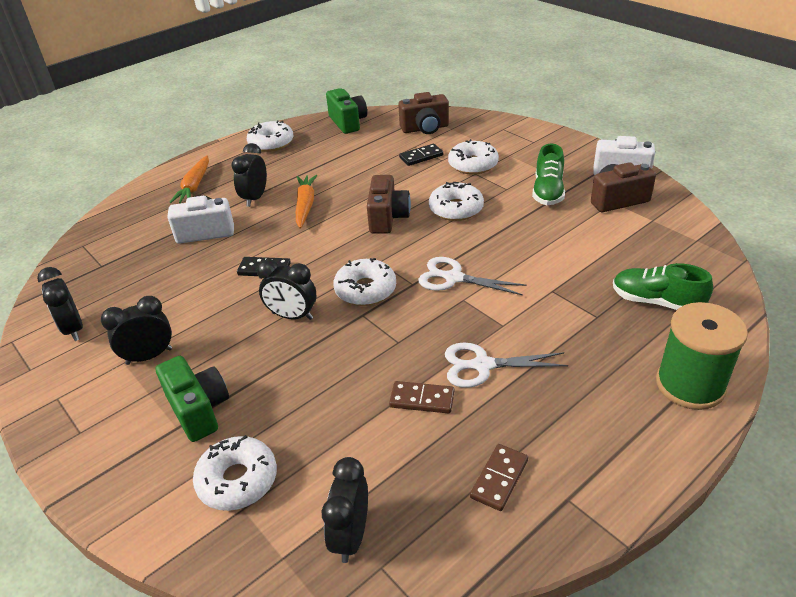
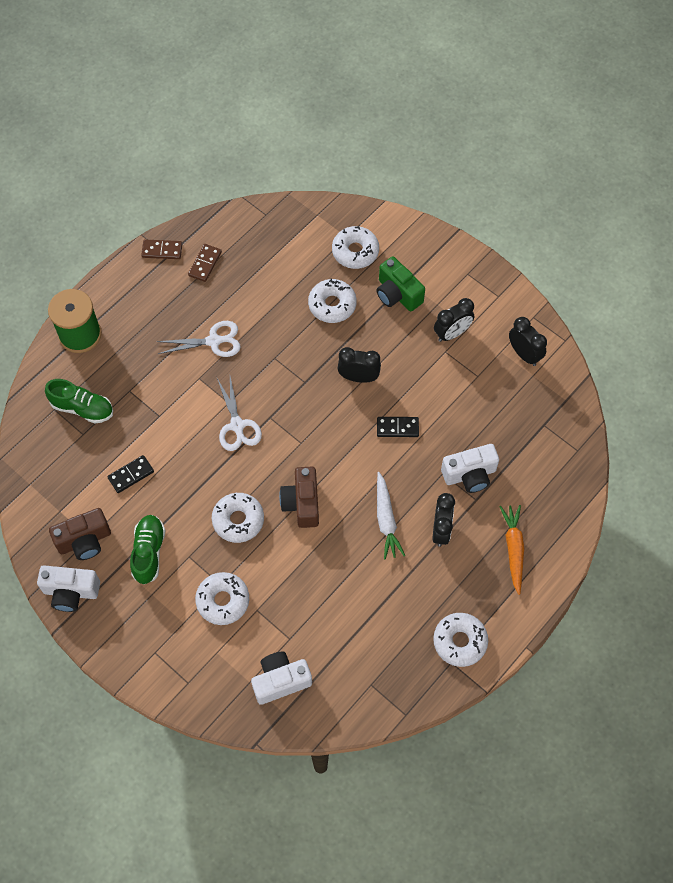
camera: 170 degrees right, 25 degrees up
(305, 205) = (386, 520): orange carrot -> white carrot
(348, 122) = (378, 695): green camera -> none
(351, 536) = (284, 227): black clock -> none
(365, 290) = (307, 408): white donut -> white donut (332, 305)
(421, 156) = (280, 616): black domino -> black domino (131, 475)
(422, 399) = (253, 312): brown domino -> brown domino (162, 250)
(425, 128) = (280, 681): brown camera -> white camera
(453, 278) = (237, 426): white scissors -> white scissors turned 60 degrees clockwise

